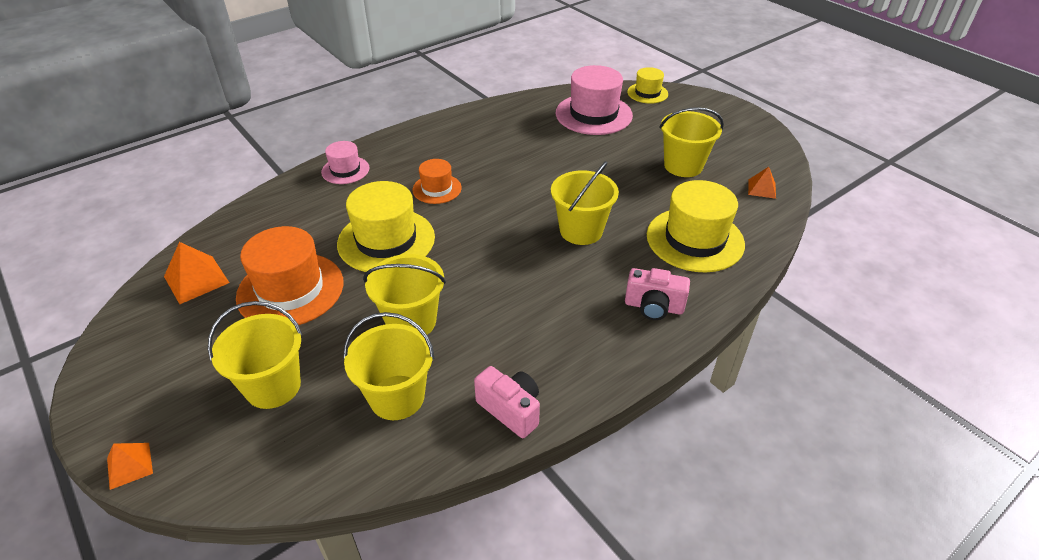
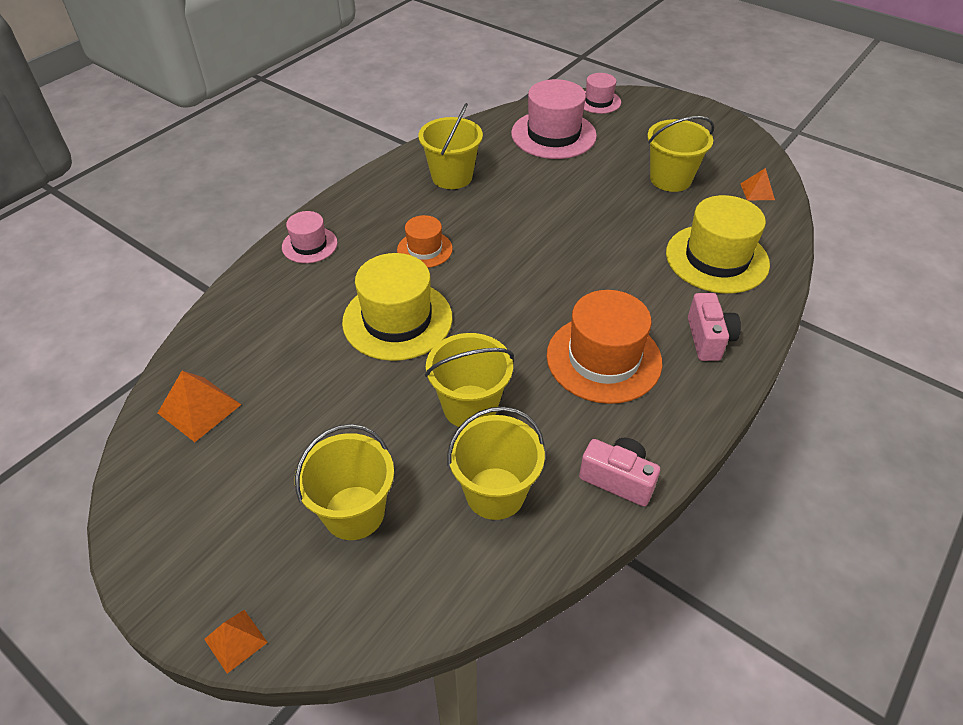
camera: 15 degrees left, 5 degrees up
(290, 289) = (317, 398): orange hat -> orange hat (603, 359)
(581, 231) = (600, 270): yellow bucket -> yellow bucket (452, 177)
(647, 93) = (598, 101): yellow hat -> pink hat
(653, 307) = (708, 339): pink camera -> pink camera turned 90 degrees counterclockwise

